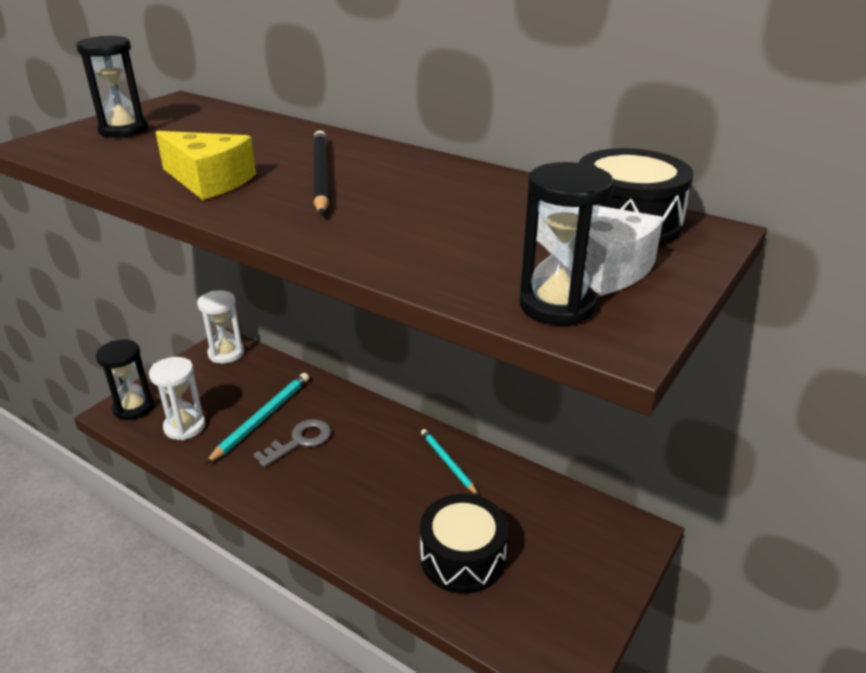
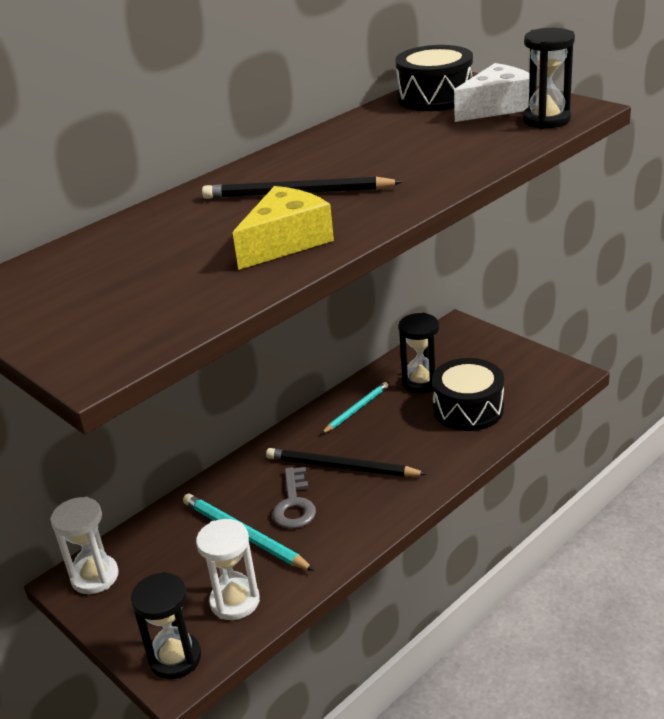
camera: 75 degrees left, 0 degrees up
(123, 130) = (81, 312): black hourglass -> black hourglass (421, 382)
(300, 441) = (294, 504): grey key -> grey key turned 150 degrees counterclockwise
(352, 464) = (341, 467): none -> black pencil
(447, 463) = (356, 409): turquoise pencil -> turquoise pencil turned 150 degrees clockwise

